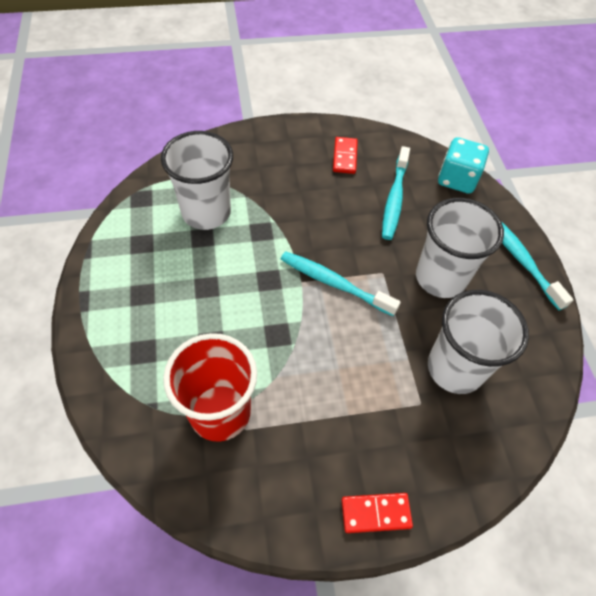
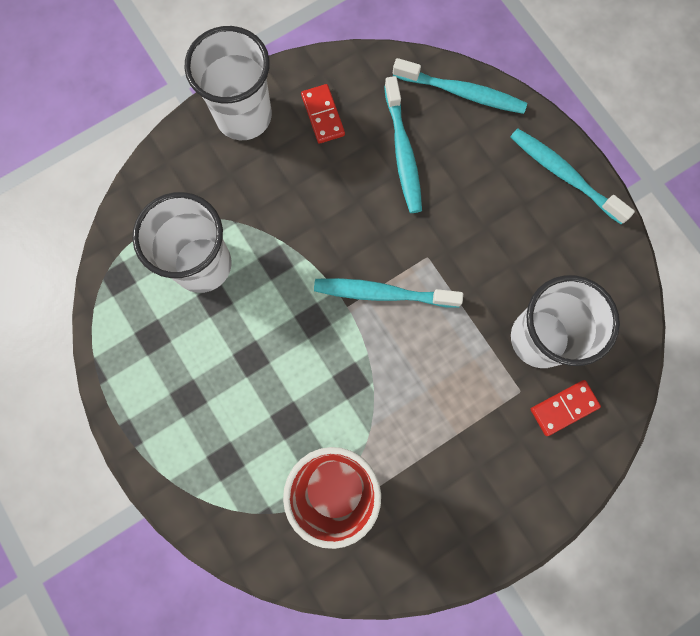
camera: 20 degrees left, 20 degrees up
(375, 513) = (519, 517): red domino -> red domino (564, 408)
(440, 278) = (489, 236): white cup -> white cup (243, 116)
(457, 179) = (462, 93): turquoise dice -> turquoise toothbrush

